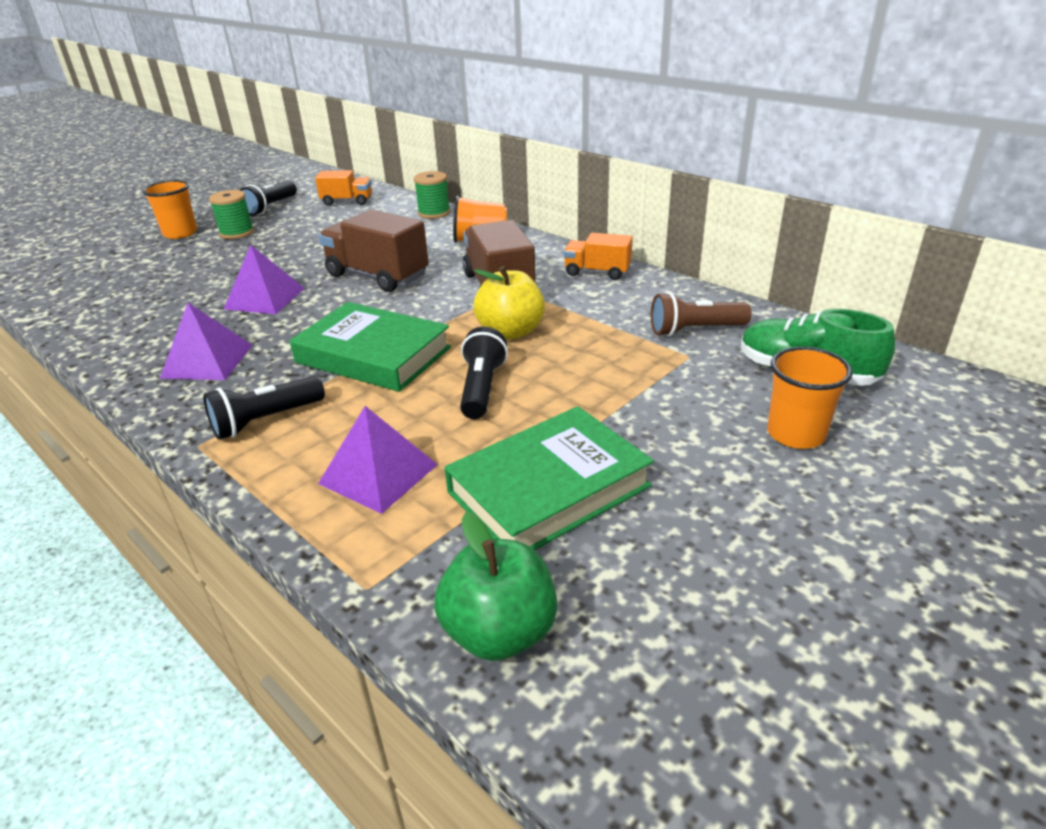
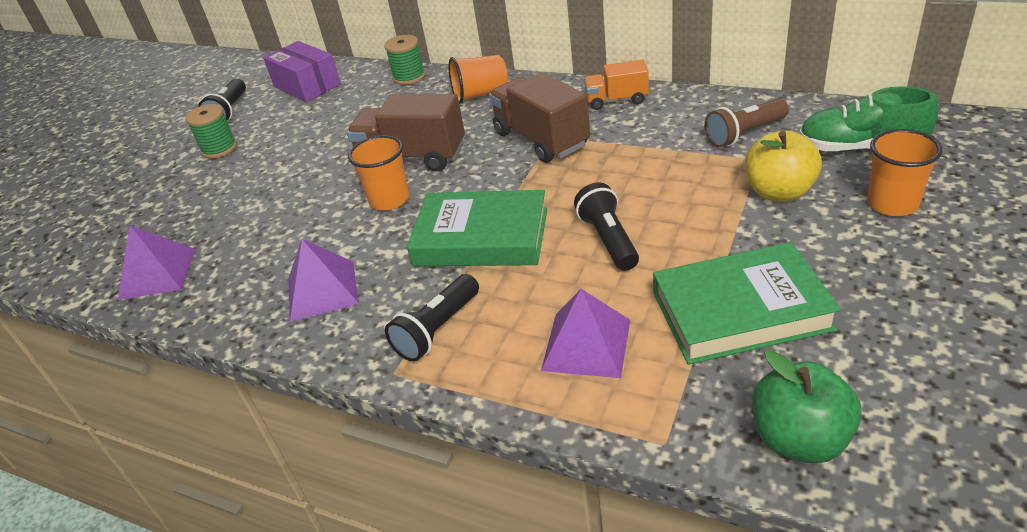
camera: 15 degrees left, 5 degrees up
(180, 233) = (155, 165): orange cup -> orange cup (389, 199)
(265, 298) = (319, 210): purple pyramid -> purple pyramid (158, 273)
(347, 201) = (307, 85): orange truck -> purple box
(511, 332) = (588, 179): yellow apple -> yellow apple (779, 192)
(549, 489) = (740, 311): green book -> green book turned 45 degrees clockwise

